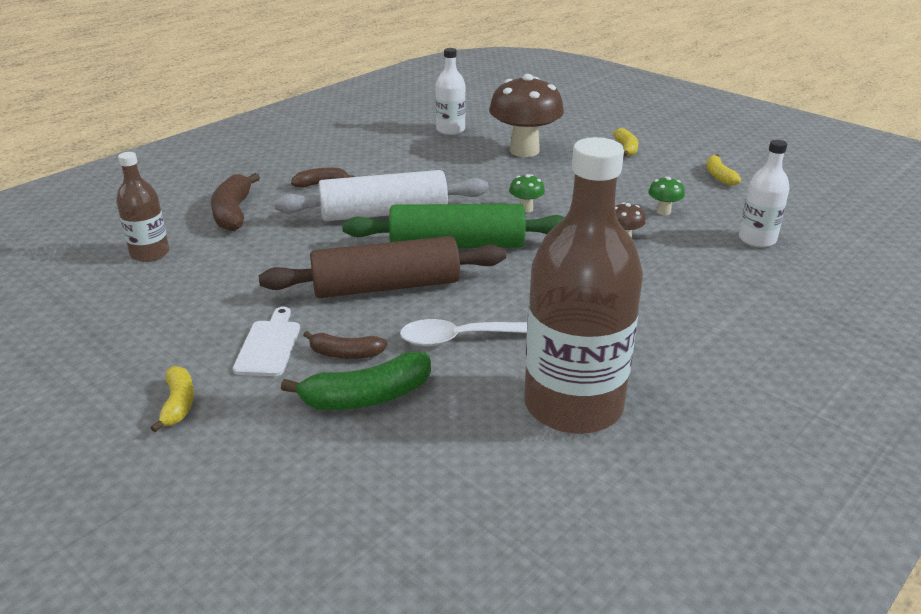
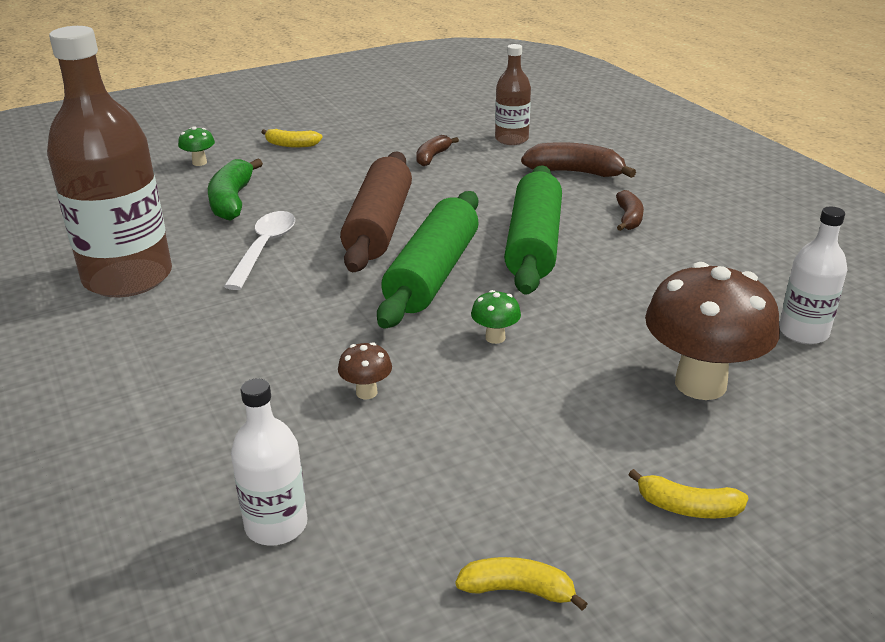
camera: 110 degrees right, 0 degrees up
(269, 345) = (332, 174): white cutting board -> none
(345, 354) = (293, 199): brown banana -> brown banana (432, 157)
(384, 213) = (534, 244): white rolling pin -> green rolling pin
(663, 212) = (420, 458): green mushroom -> green mushroom (199, 162)

